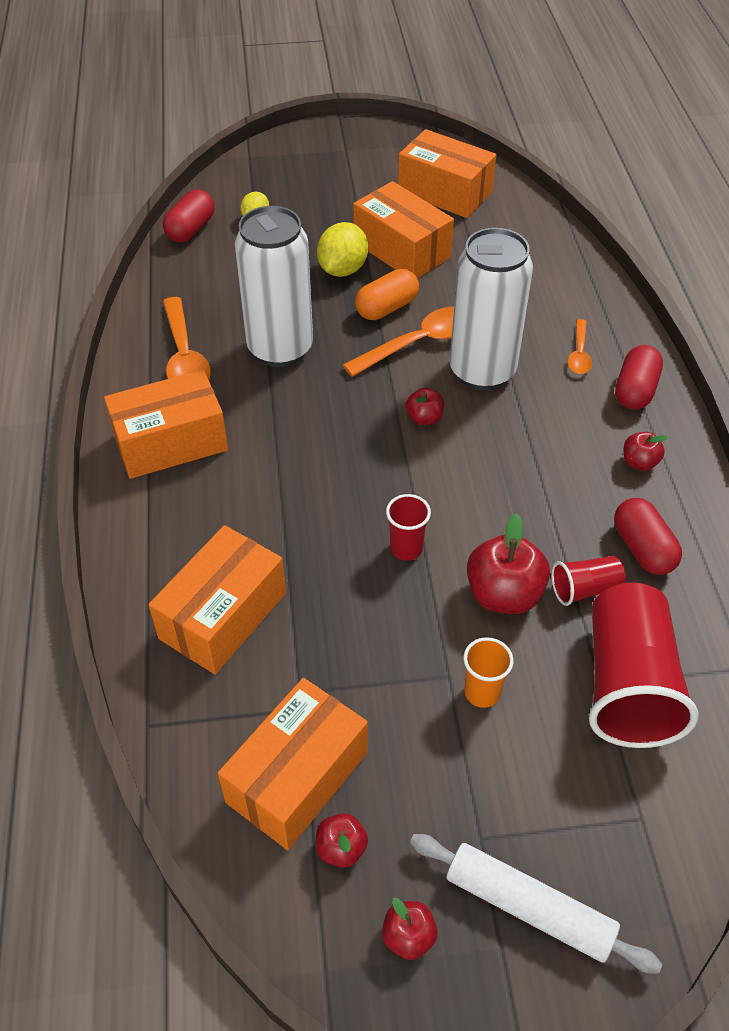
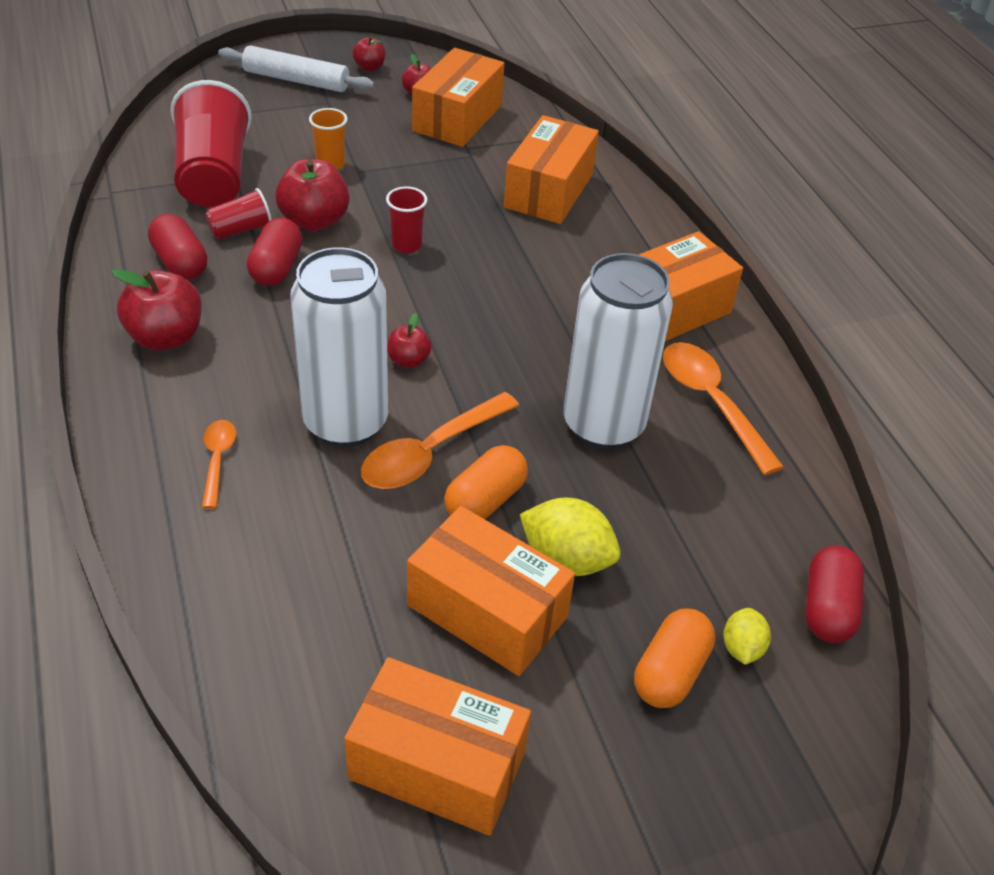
camera: 165 degrees right, 5 degrees down
(303, 213) = (670, 672): none -> orange capsule
(342, 269) = (566, 559): yellow lemon -> yellow lemon turned 75 degrees counterclockwise
(635, 390) = (152, 418): red capsule -> red capsule (276, 268)
(639, 462) = (166, 337): red apple -> red apple, size x1.84

